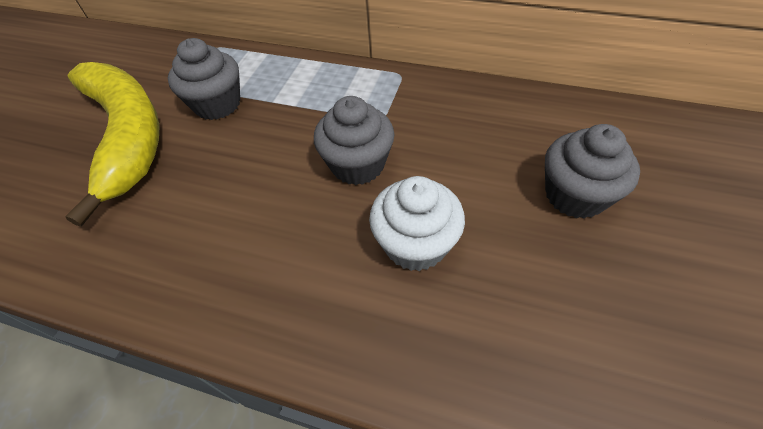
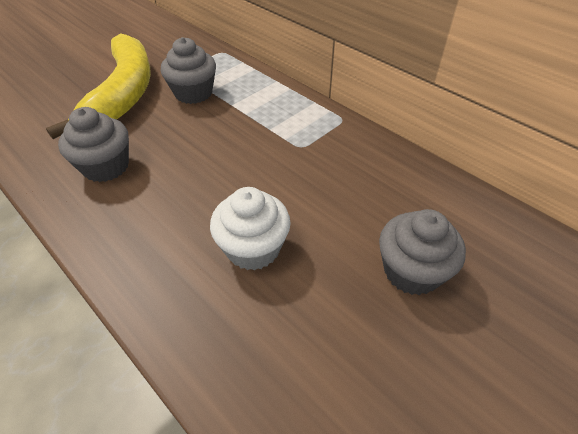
camera: 25 degrees right, 5 degrees down
(357, 165) = (256, 174): grey cupcake -> grey cupcake (106, 166)

